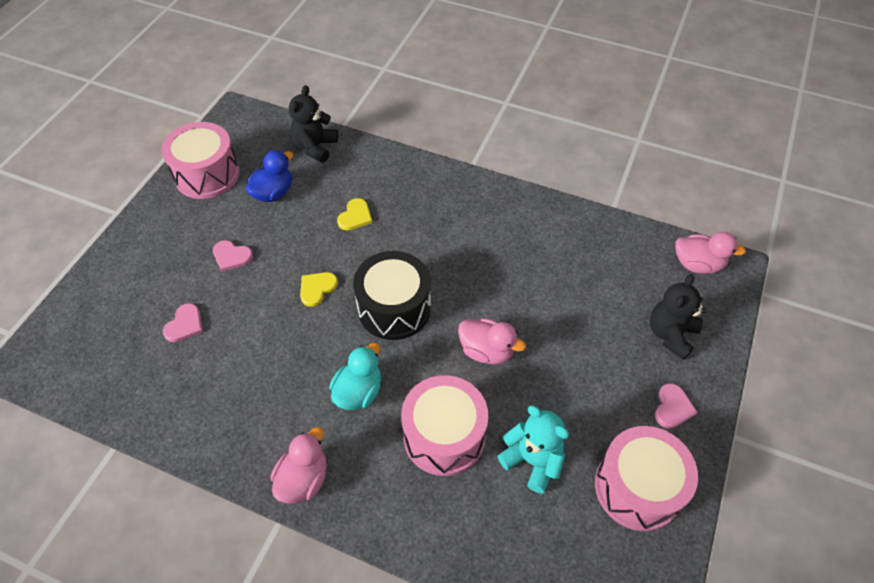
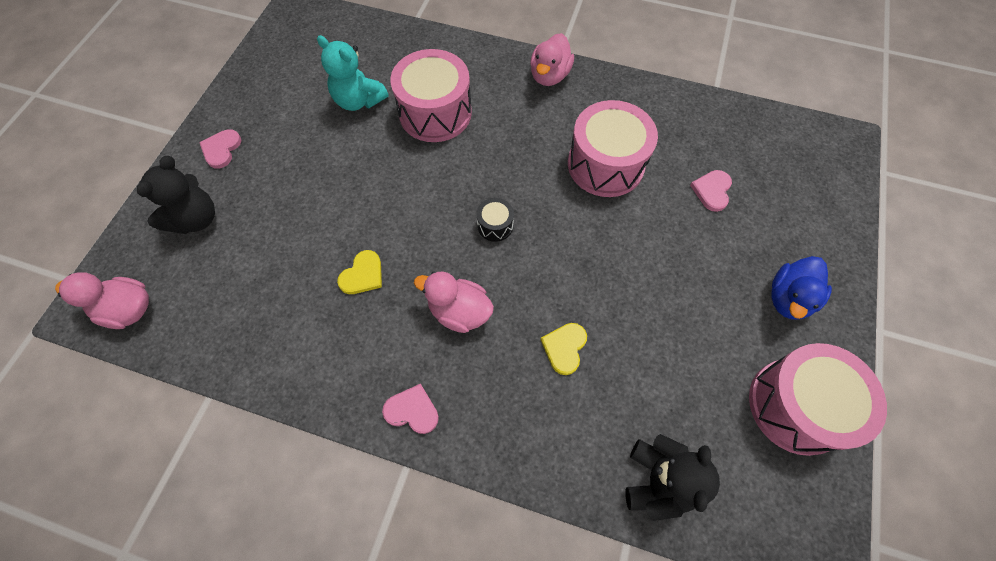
camera: 175 degrees right, 10 degrees up
(231, 256) = (700, 274): pink heart -> pink heart (412, 410)
(273, 193) = (687, 379): blue duck -> blue duck (788, 298)
(317, 289) = (586, 241): yellow heart -> yellow heart (363, 275)
(358, 392) = (517, 142): turquoise duck -> none
(394, 308) = (495, 225): black drum -> black drum, size x0.45
(487, 351) = (394, 187): pink duck -> pink duck (459, 311)
(637, 487) = (274, 88): pink drum -> pink drum (605, 164)

